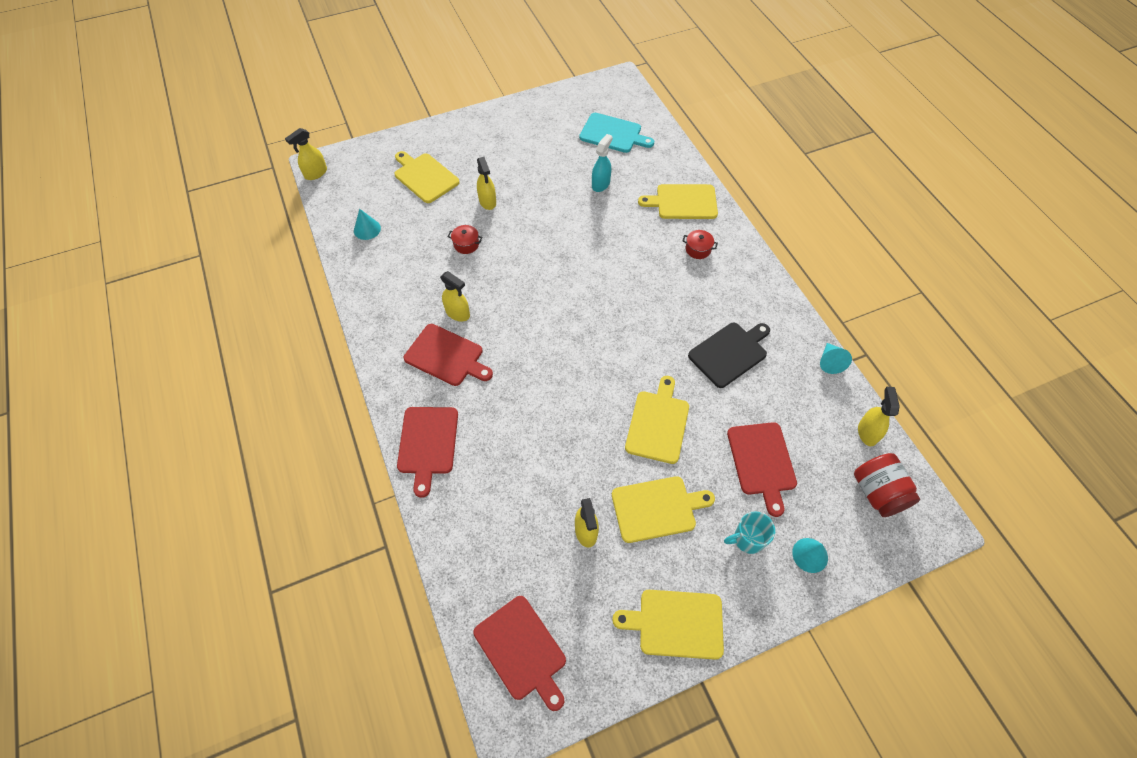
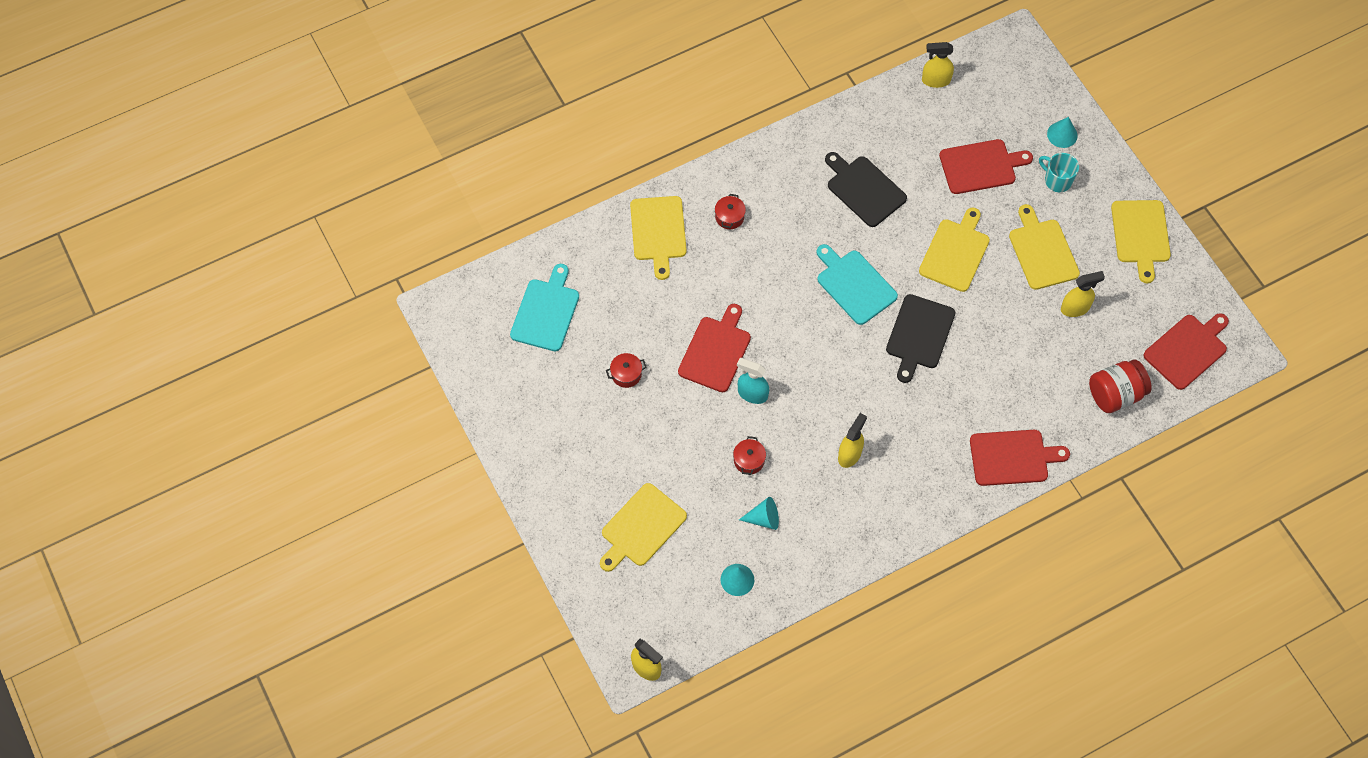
camera: 95 degrees left, 5 degrees up
(446, 356) = (907, 457): red cutting board -> red cutting board (715, 351)
(487, 202) = (678, 446): yellow spray bottle -> none
(554, 175) = (626, 374): none -> red pot
(568, 380) = (919, 335): none -> black cutting board
(601, 184) = (636, 321): turquoise spray bottle -> turquoise spray bottle (752, 394)
(625, 334) = (854, 285): none -> turquoise cutting board
(658, 423) = (955, 252): yellow cutting board -> yellow cutting board turned 105 degrees clockwise
(747, 539) = (1057, 180): turquoise mug -> turquoise mug turned 150 degrees clockwise
(830, 362) = (862, 103): turquoise cone -> turquoise cone (764, 518)
(877, 492) = (995, 79): red jar -> red jar (1115, 394)

